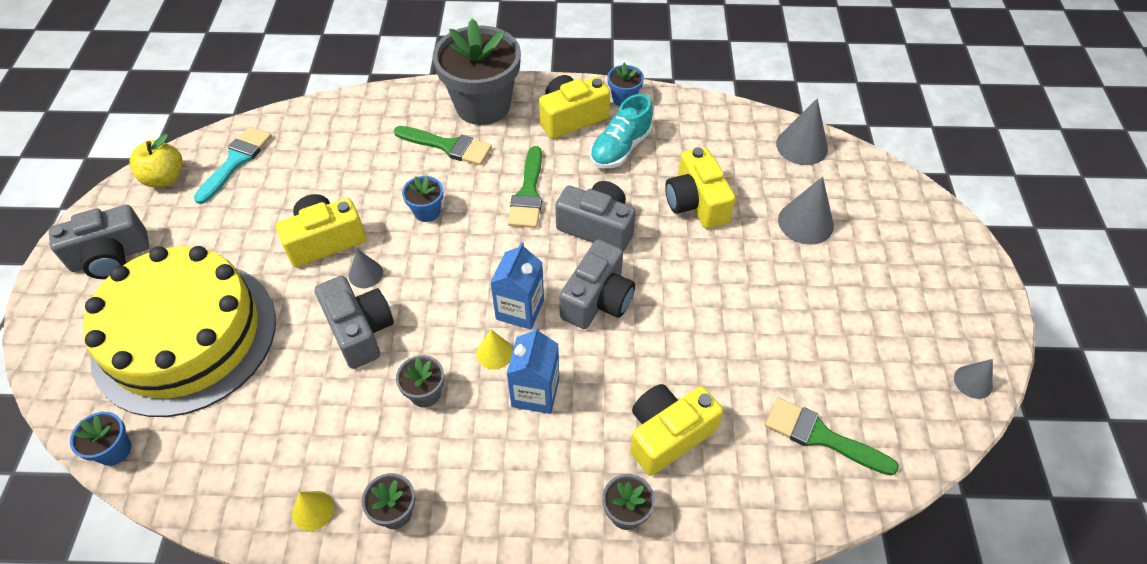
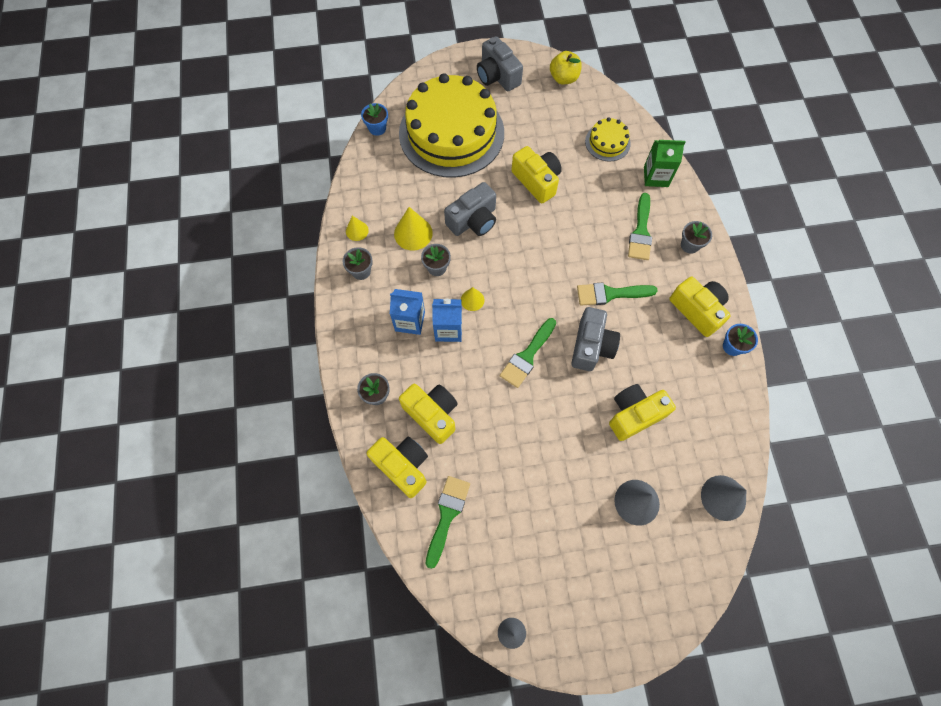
camera: 80 degrees right, 15 degrees up
(236, 161) = (588, 110): turquoise brush -> none
(298, 152) = (607, 142): none -> yellow cake
(351, 419) = (413, 233): none -> yellow cone
(365, 274) = (516, 211): grey cone -> none
(373, 115) = (656, 176): none -> green carton
(427, 211) = (576, 233): blue flower pot -> none
(483, 105) = (690, 245): grey flower pot -> grey flower pot, size x0.44
(520, 309) = (508, 308): blue carton -> blue carton (410, 321)
(597, 299) = (527, 356): grey camera -> green brush
(620, 148) = (675, 351): turquoise shoe -> none
(746, 488) = (402, 466): none -> yellow camera

